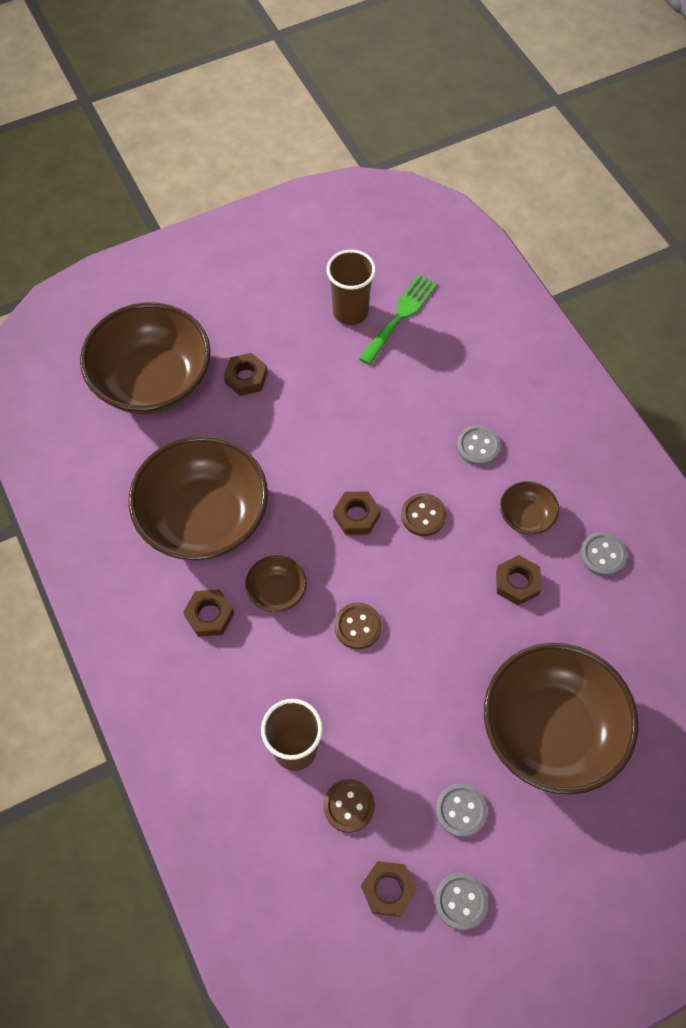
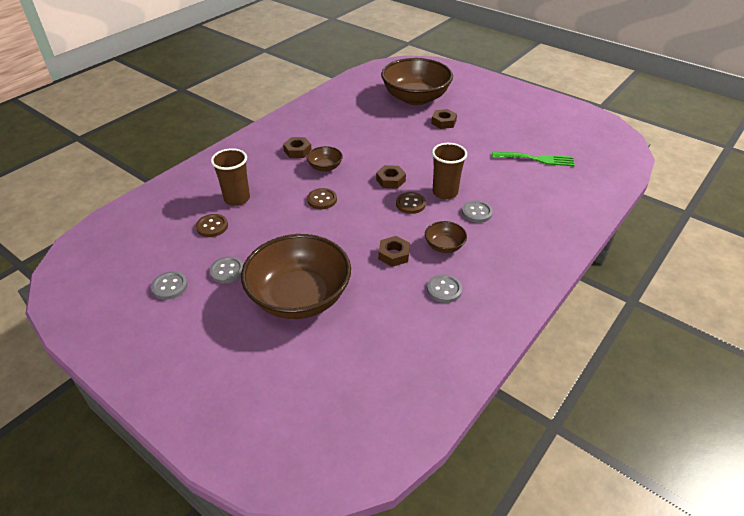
camera: 65 degrees right, 20 degrees down
(204, 518) = (351, 133): brown bowl -> none
(350, 312) = (520, 142): brown cup -> brown cup (445, 192)
(388, 889) = (168, 255): brown nut -> none

